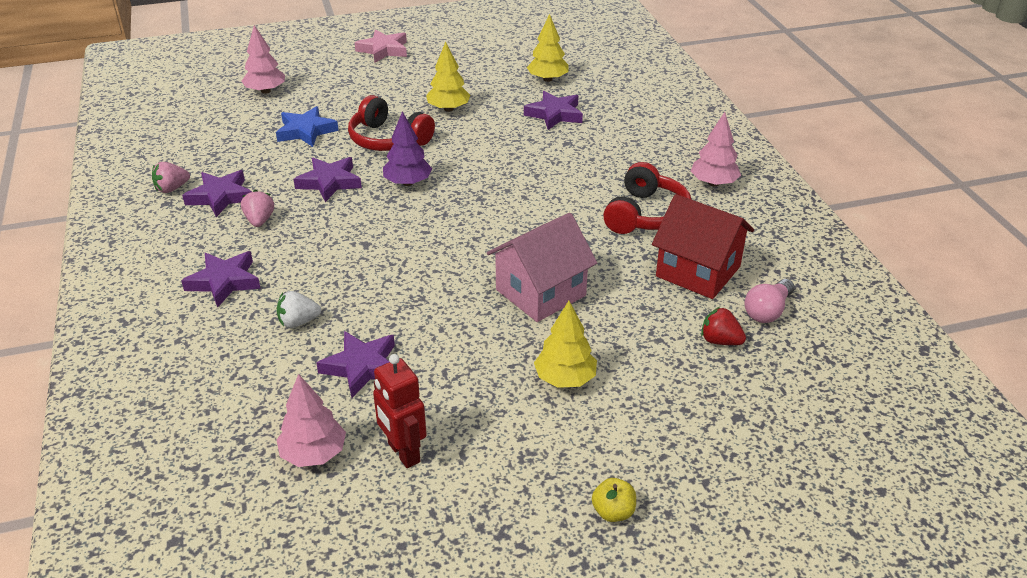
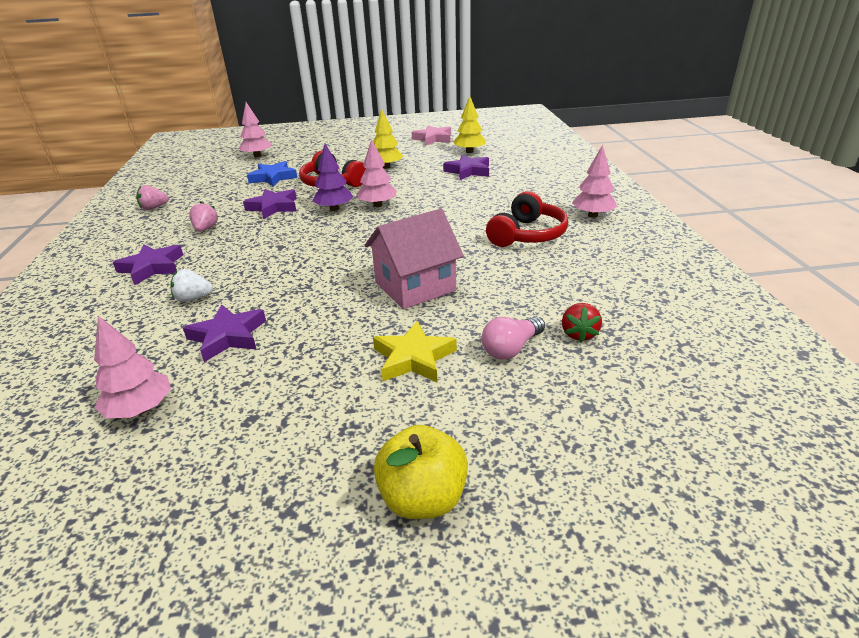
camera: 10 degrees right, 5 degrees down
(220, 197) = (186, 214): purple star -> none
(383, 50) = (353, 136): pink star -> pink star (433, 139)
(403, 453) = (226, 415): red robot -> none
(459, 175) = (378, 205): none -> pink tree
(565, 379) = (413, 358): yellow tree -> yellow star
(613, 512) = (423, 498): yellow apple -> yellow apple, size x1.75
(698, 271) = (566, 277): red house -> none
(720, 341) = (579, 334): red strawberry -> red strawberry turned 120 degrees counterclockwise
(767, 311) = (631, 311): pink light bulb -> pink light bulb (511, 348)

